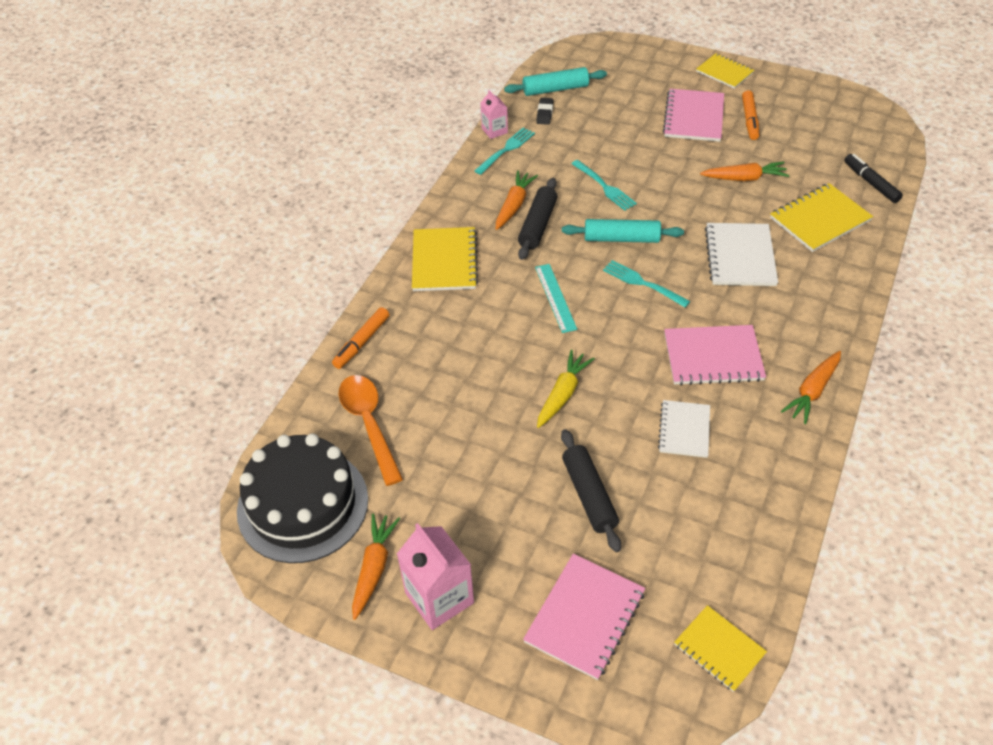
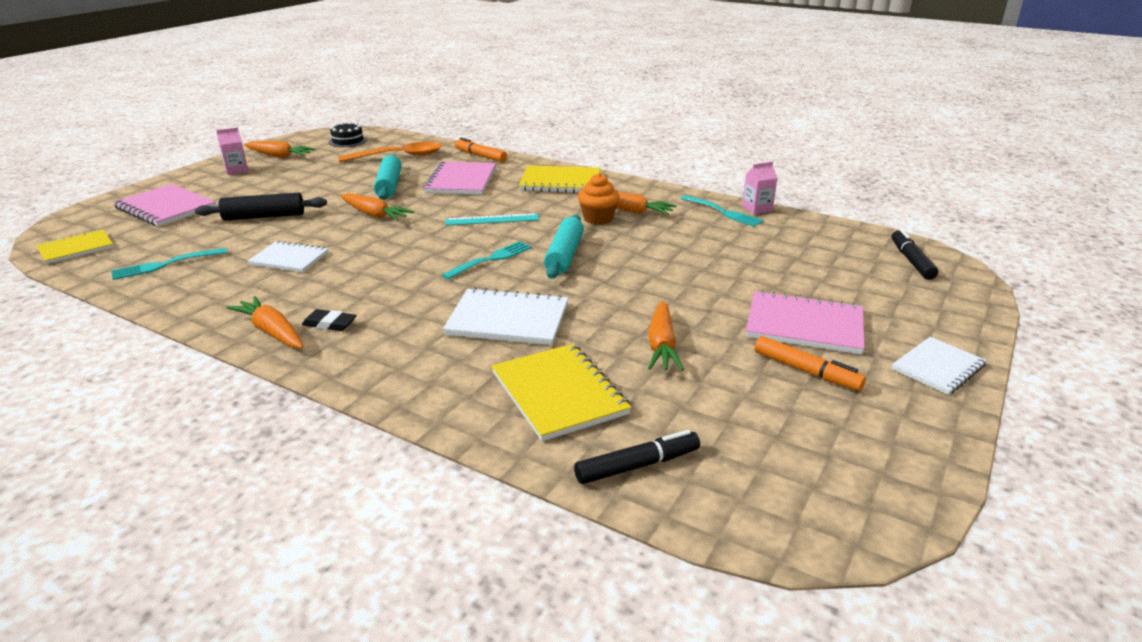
camera: 95 degrees right, 20 degrees down
(303, 505) = (347, 141): black cake -> black cake, size x0.43
(439, 598) = (236, 170): pink carton -> pink carton, size x0.56
(538, 225) = (598, 219): black rolling pin -> orange cupcake
(544, 113) = (794, 234): black eraser -> black eraser (329, 324)
(555, 89) = (846, 242): turquoise rolling pin -> turquoise rolling pin (389, 185)
(562, 394) = (374, 215): yellow carrot -> orange carrot
(580, 64) = (911, 261): none -> black marker
(604, 186) = (655, 254): turquoise fork -> turquoise fork (166, 264)
(713, 357) = (365, 283): pink notebook -> pink notebook (461, 180)
(724, 72) = (937, 367): yellow notebook -> white notebook
(750, 120) = (806, 371): orange marker -> orange marker turned 150 degrees counterclockwise

